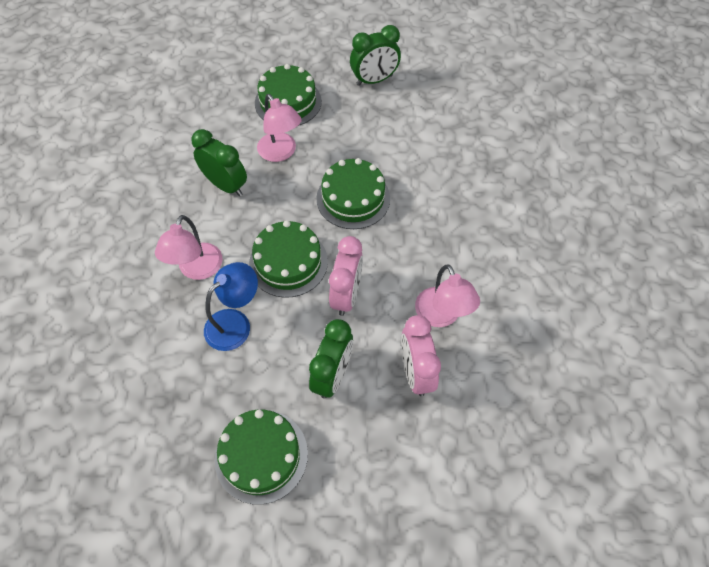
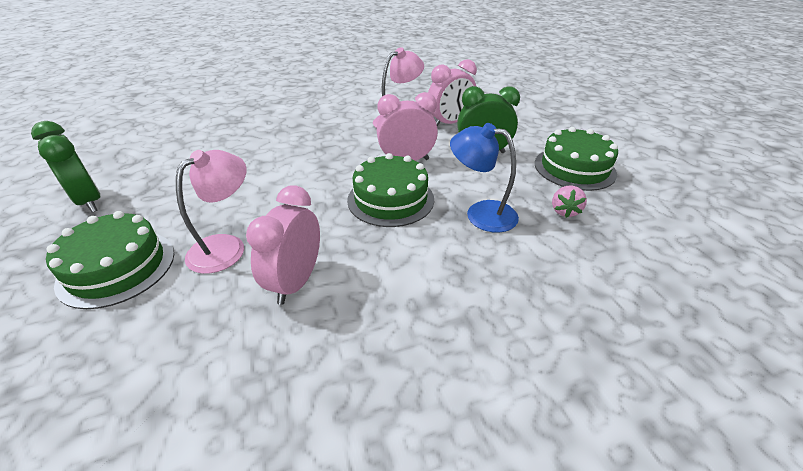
camera: 110 degrees left, 20 degrees down
(197, 270) = (439, 263): pink lamp -> none
(203, 394) = (564, 211): none -> pink strawberry
(226, 185) = (296, 282): green clock -> pink clock
(353, 198) = (291, 179): green cake -> none

